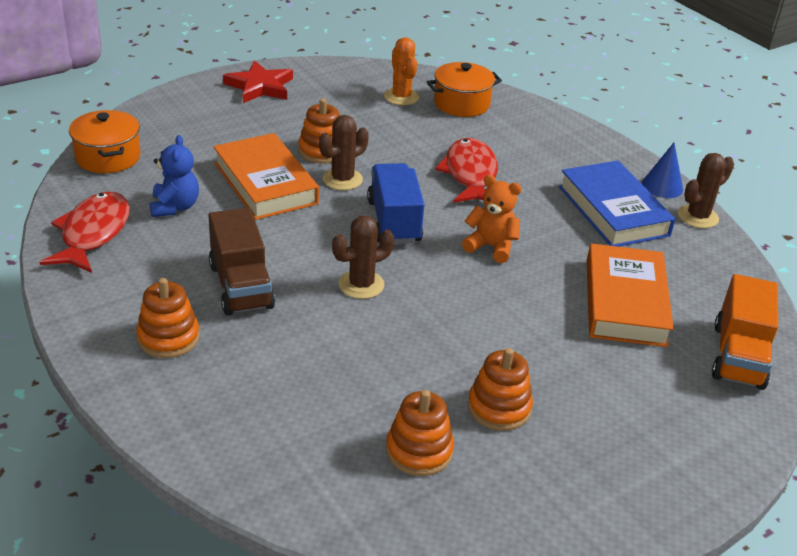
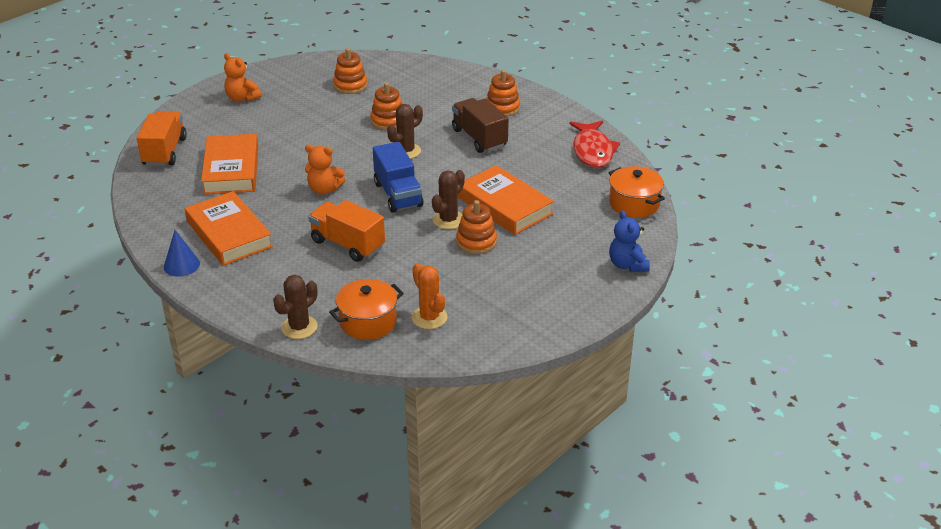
camera: 170 degrees right, 0 degrees up
(175, 207) = (555, 177): blue teddy bear -> blue teddy bear (627, 265)
(260, 86) = (568, 300): red star -> none
(470, 174) = (348, 244): red fish -> orange truck
(499, 408) = (311, 107): orange stacking toy -> orange stacking toy (388, 121)
(613, 211) = (229, 234): blue book -> orange book
(630, 458) = (242, 98): none -> orange teddy bear
(698, 217) = (159, 242): brown cactus -> brown cactus (299, 327)

